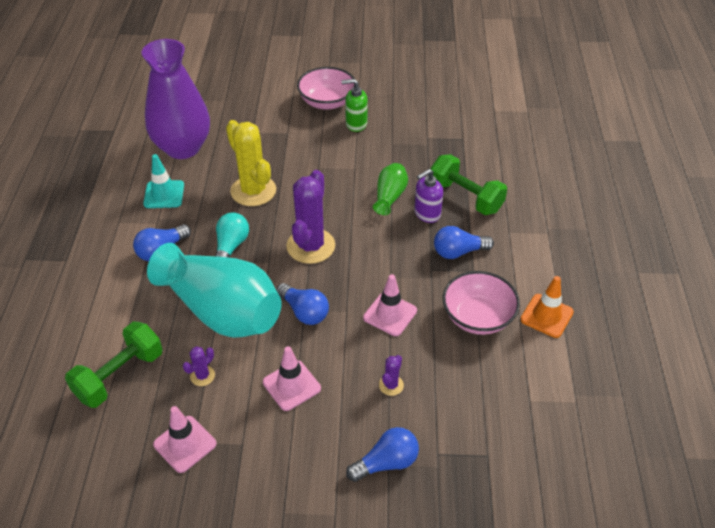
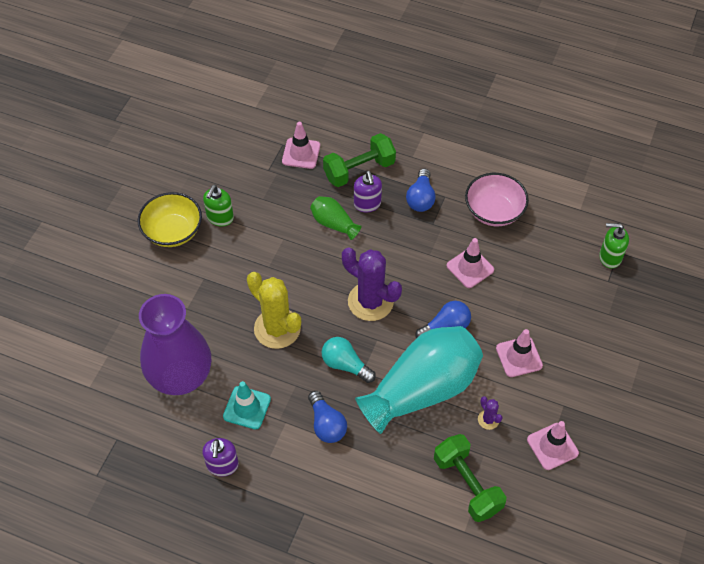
camera: 70 degrees left, 10 degrees up
(102, 196) = (222, 465): none -> purple soap dispenser
(253, 191) = (277, 328): yellow cactus -> yellow cactus turned 60 degrees clockwise
(327, 102) = (173, 231): pink bowl -> yellow bowl
(386, 463) = (607, 314): blue light bulb -> none
(391, 385) = (540, 290): purple cactus -> none
(459, 153) = (301, 153): none -> pink traffic cone
(474, 448) = (609, 257): none -> green soap dispenser
(546, 316) = (508, 168): orange traffic cone -> none

